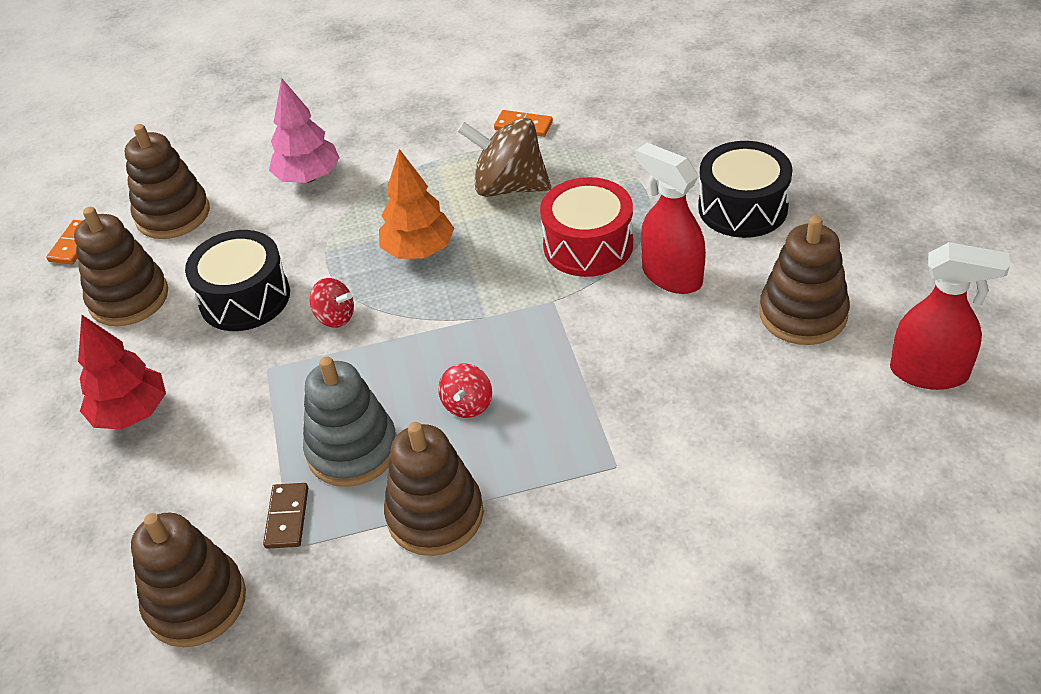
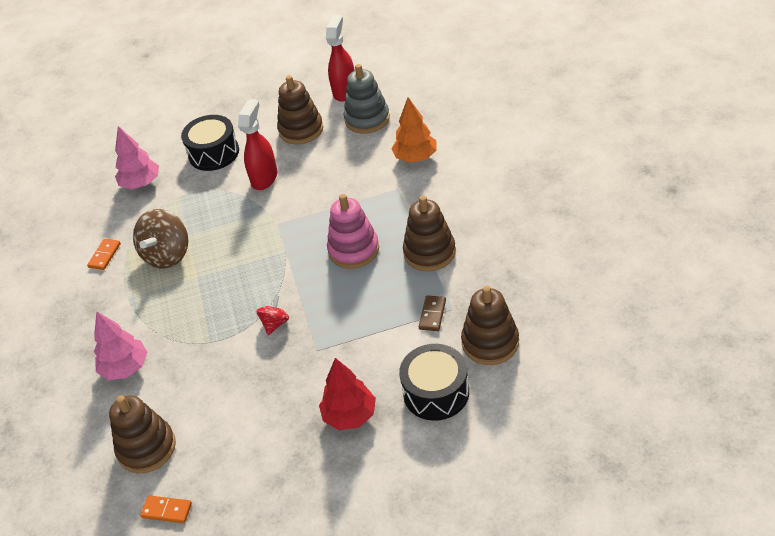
camera: 90 degrees left, 0 degrees up
(129, 298) = (237, 451): brown stacking toy -> none
(245, 298) = (249, 377): black drum -> black drum (436, 392)
(287, 517) = (432, 314): brown domino -> brown domino turned 75 degrees counterclockwise
(352, 450) = (384, 295): grey stacking toy -> grey stacking toy (367, 119)
(418, 250) = (220, 291): orange tree -> orange tree (415, 157)
(468, 405) = (353, 250): red spinning top -> pink stacking toy
(588, 245) = (232, 213): red drum -> none
(671, 276) = (264, 178): red spray bottle -> red spray bottle turned 150 degrees clockwise
(675, 137) = (141, 183): none -> pink tree

